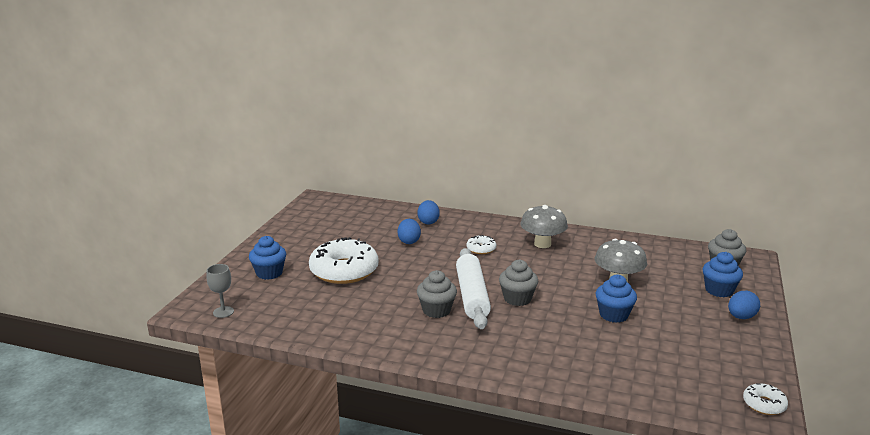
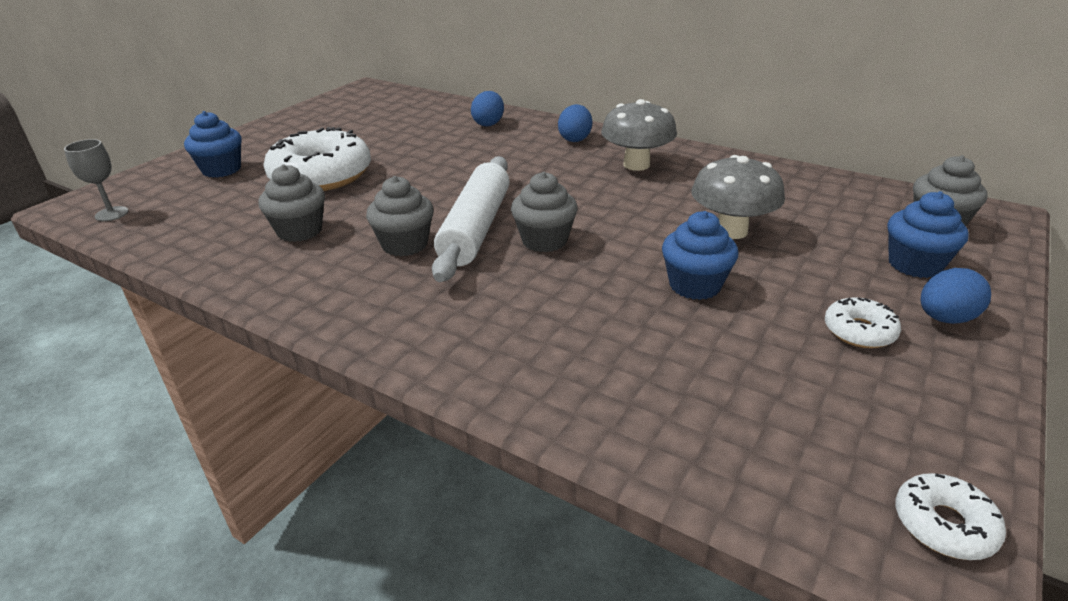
camera: 15 degrees right, 10 degrees up
(363, 309) = (299, 231): none -> grey cupcake
(409, 241) = (442, 145): blue egg -> blue egg (575, 139)
(481, 249) = (538, 164): white donut -> white donut (859, 331)

